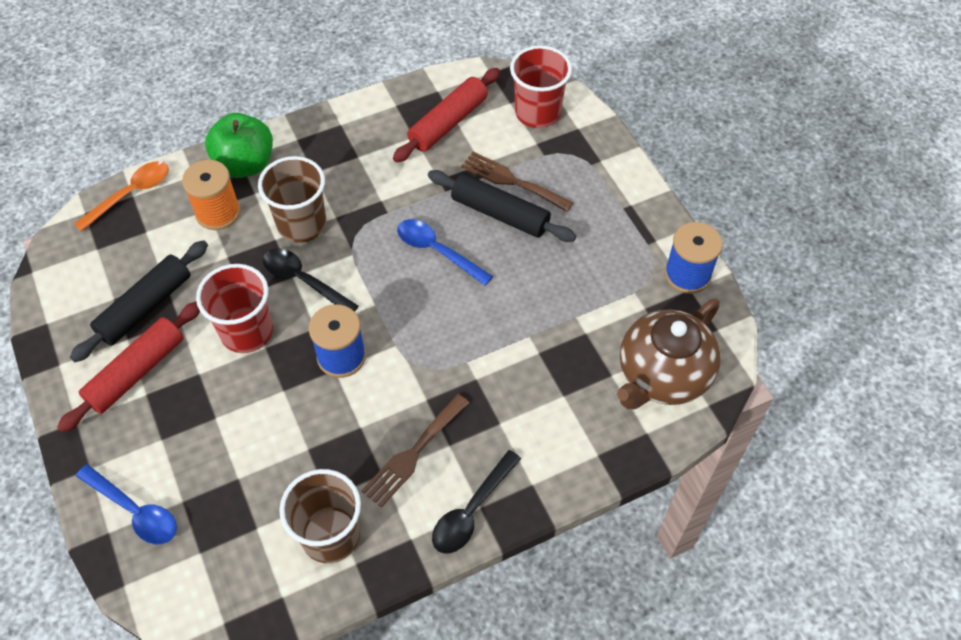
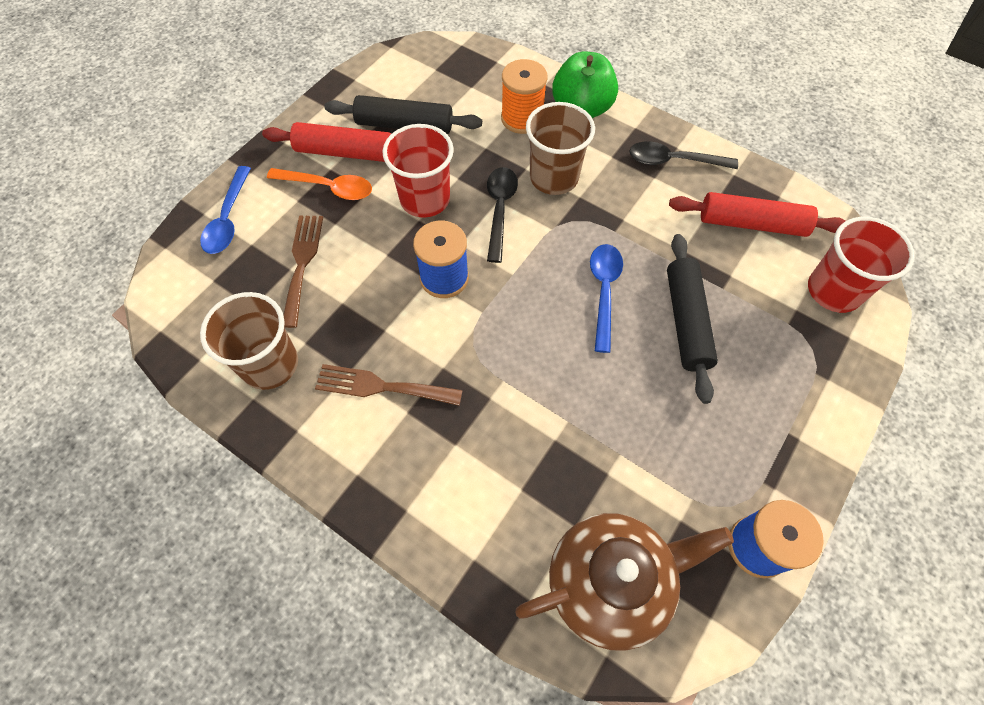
camera: 60 degrees right, 5 degrees up
(130, 194) = (497, 59): orange spoon -> orange spoon (328, 187)
(472, 510) = (350, 468): black spoon -> black spoon (674, 161)
(511, 181) = (732, 311): brown fork -> brown fork (302, 263)
(662, 375) = (609, 582): brown teapot -> brown teapot turned 150 degrees clockwise

